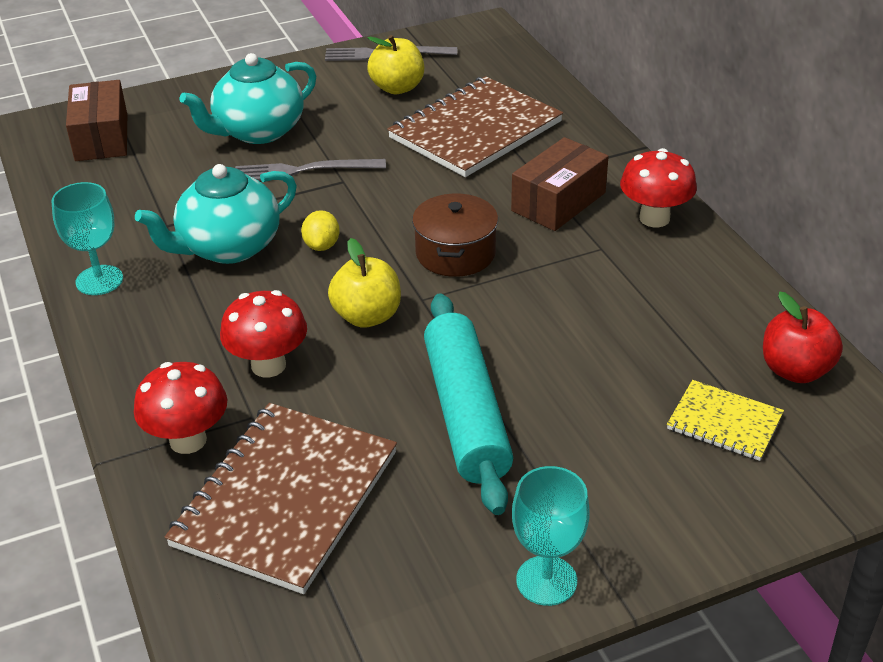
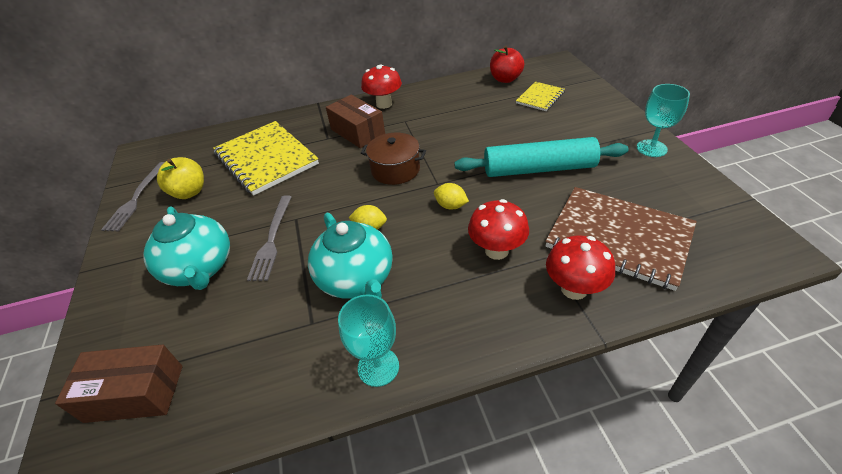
camera: 80 degrees left, 5 degrees up
(367, 316) = (451, 206): yellow apple -> yellow lemon
(475, 130) = (266, 159): brown notebook -> yellow notebook

